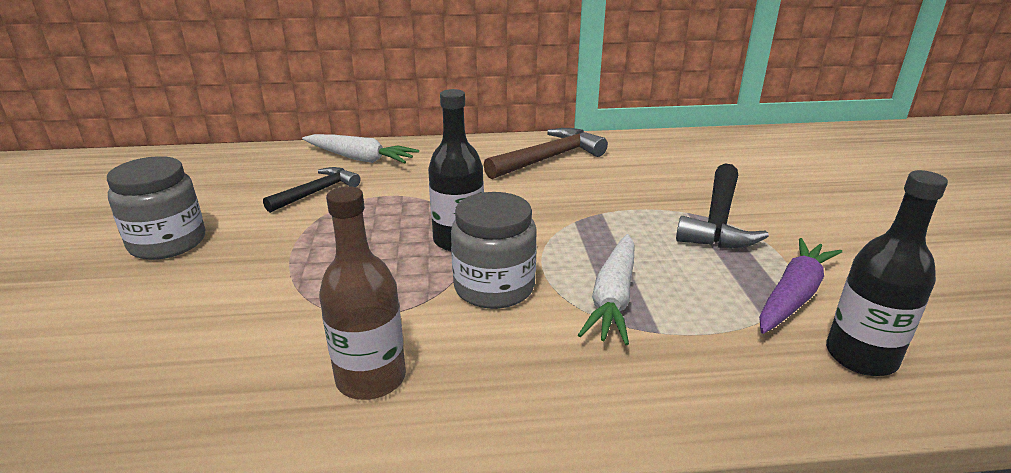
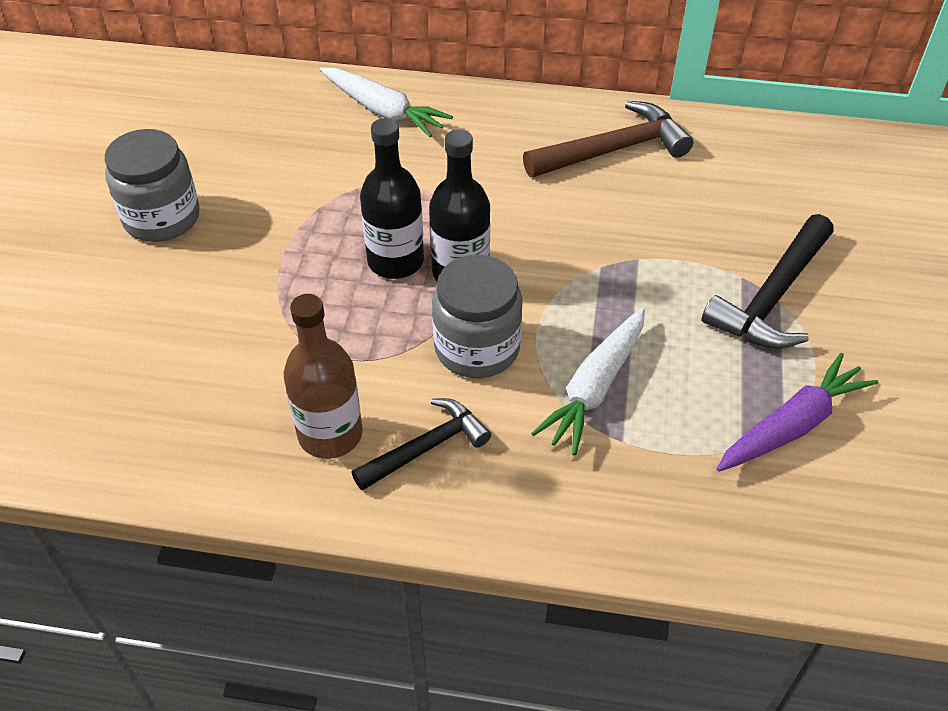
camera: 15 degrees right, 20 degrees up
(317, 192) = (323, 164): black hammer -> black hammer (426, 447)
(861, 356) = (813, 515): black bottle -> black bottle (395, 261)

